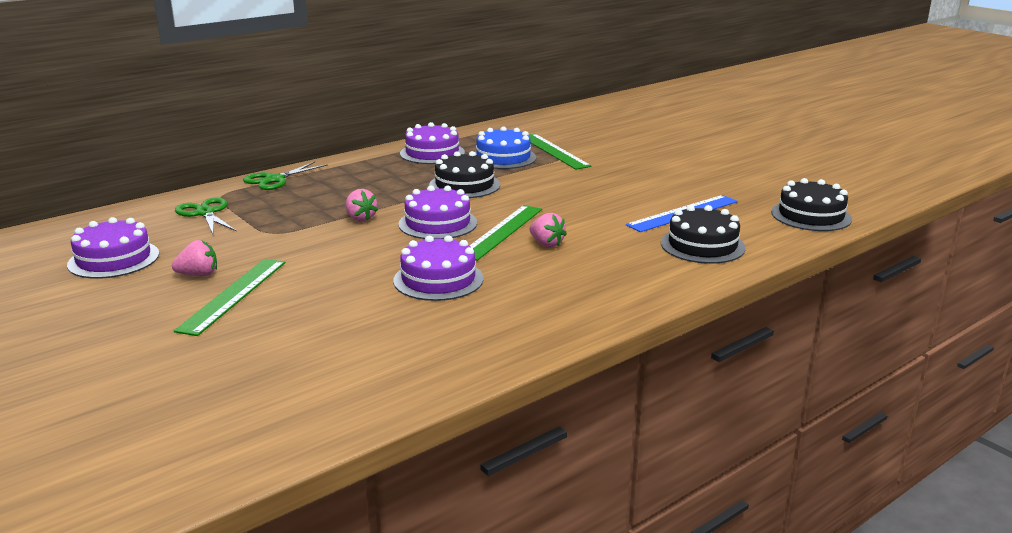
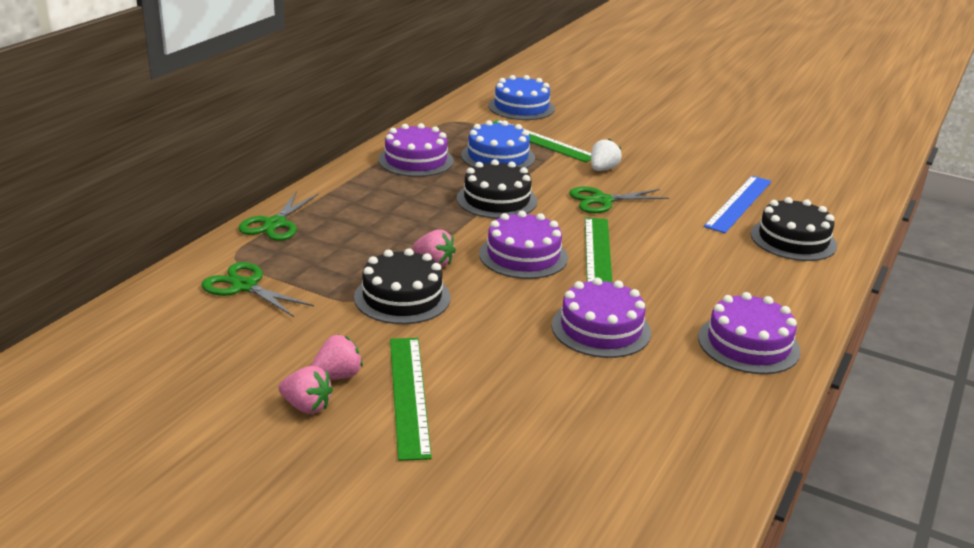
camera: 25 degrees left, 5 degrees up
(114, 259) = (206, 375): purple cake -> purple cake (748, 344)
(546, 244) = (656, 263): pink strawberry -> pink strawberry (306, 406)
(555, 196) = (602, 200): none -> green scissors
(567, 127) = (521, 107): none -> blue cake
(585, 175) = (603, 169): none -> white strawberry
(811, 215) = (845, 188): black cake -> black cake (402, 297)

